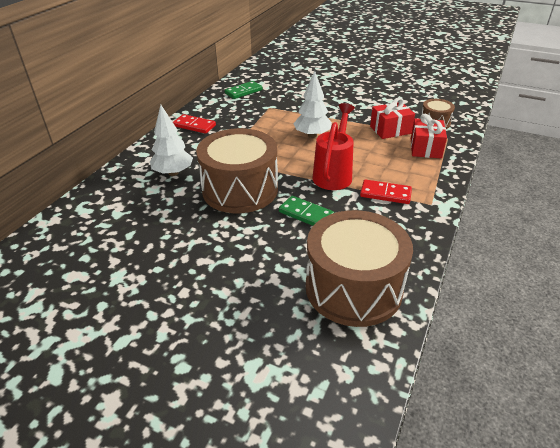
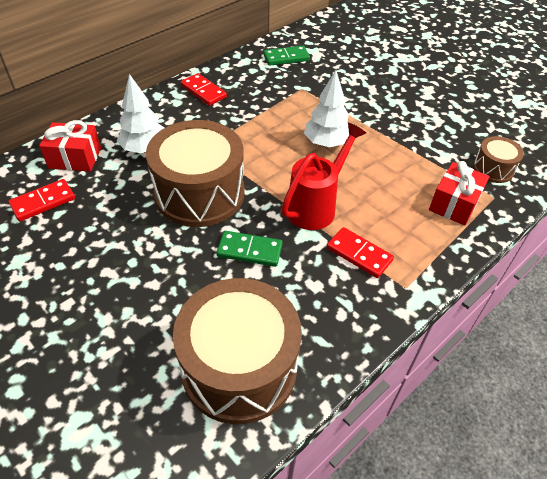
camera: 20 degrees right, 10 degrees up
(110, 230) = (43, 202): none -> red domino
(306, 214) = (249, 251): green domino -> green domino turned 45 degrees counterclockwise
(390, 130) = (427, 163): red gift -> red gift (75, 158)

